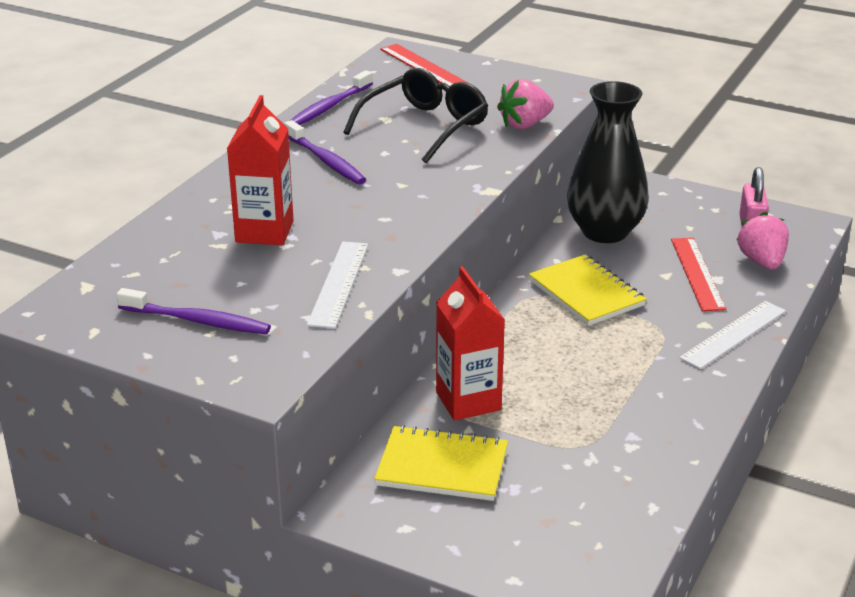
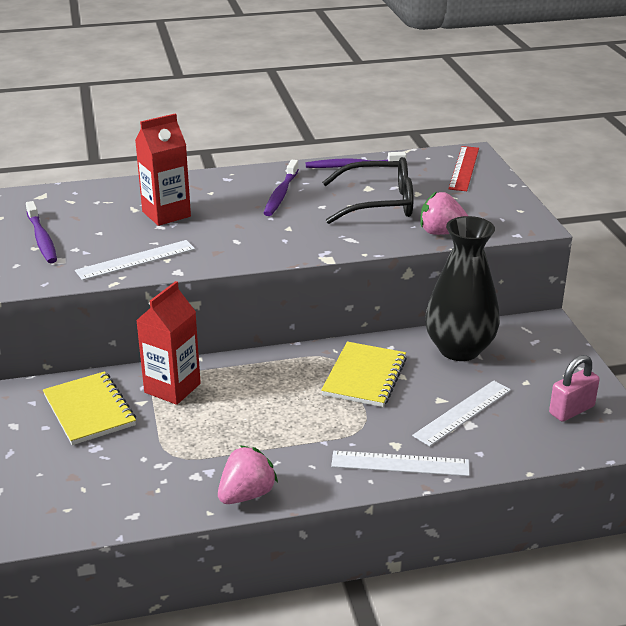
camera: 50 degrees right, 0 degrees up
(697, 273) = (463, 412): red ruler -> white ruler
(762, 262) = (527, 435): pink strawberry -> pink strawberry (246, 494)

